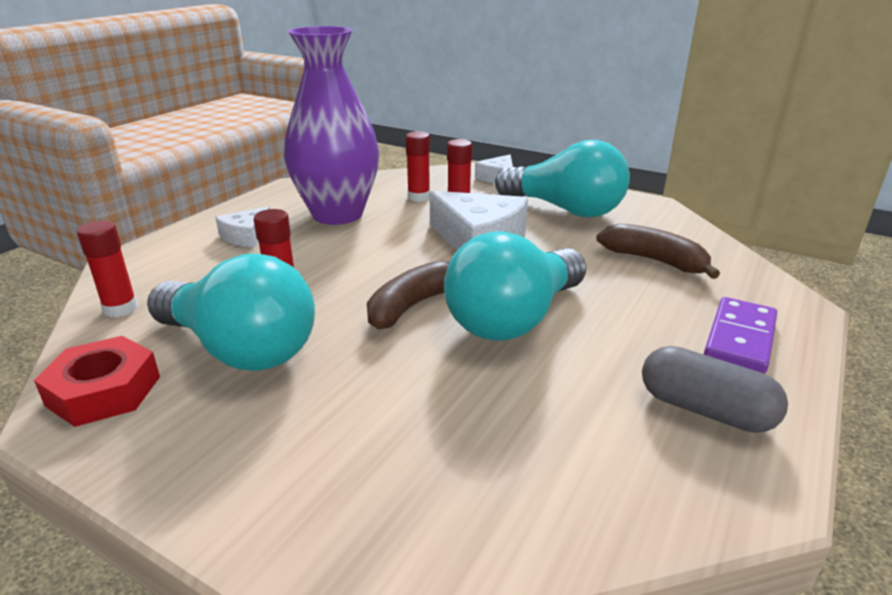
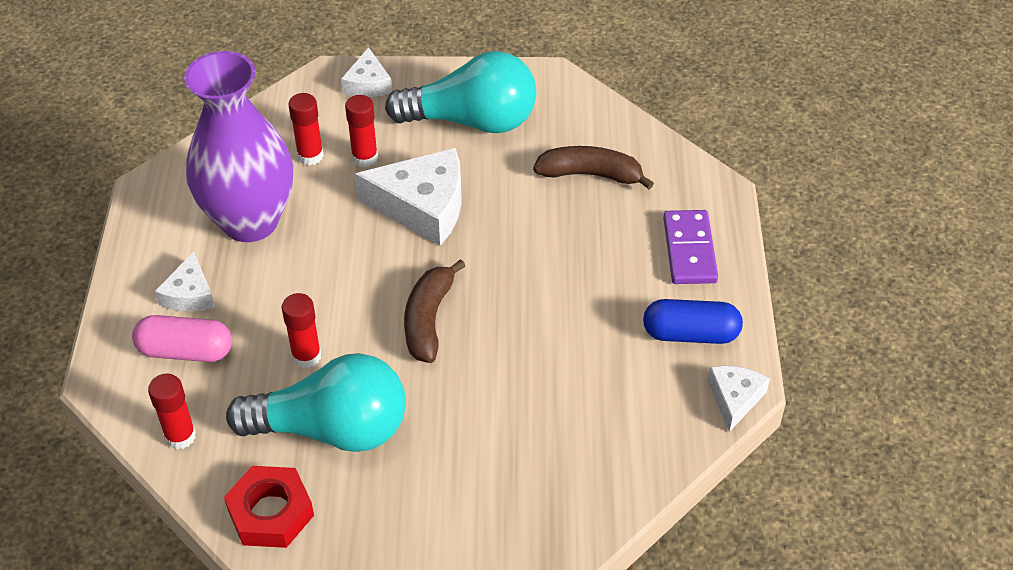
camera: 30 degrees left, 20 degrees up
(200, 263) = (185, 351): none -> pink capsule
(514, 319) = (518, 300): turquoise light bulb -> none
(705, 410) = (690, 334): grey capsule -> blue capsule
(742, 504) = (734, 399): none -> white cheese

